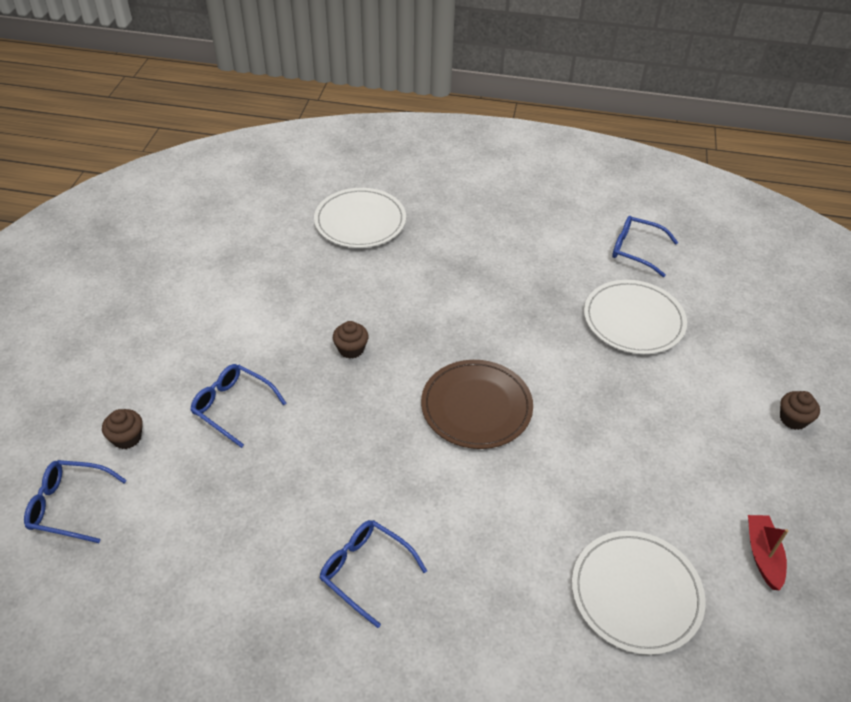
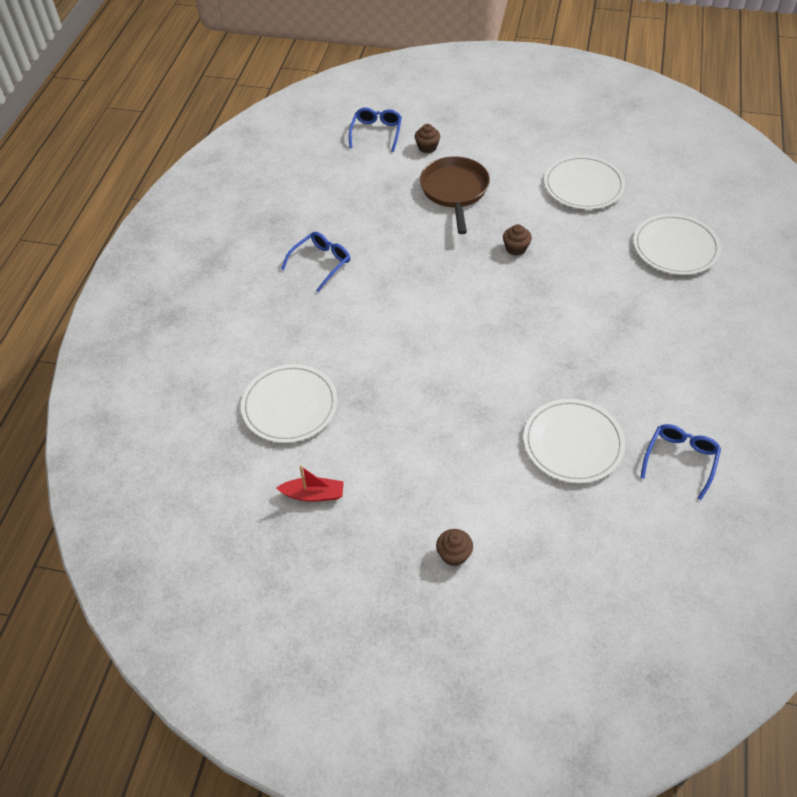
camera: 95 degrees right, 5 degrees up
(233, 407) = (455, 191): blue glasses -> brown pan
(247, 281) = (583, 185): none -> white plate
(476, 407) = (460, 322): brown plate -> none

